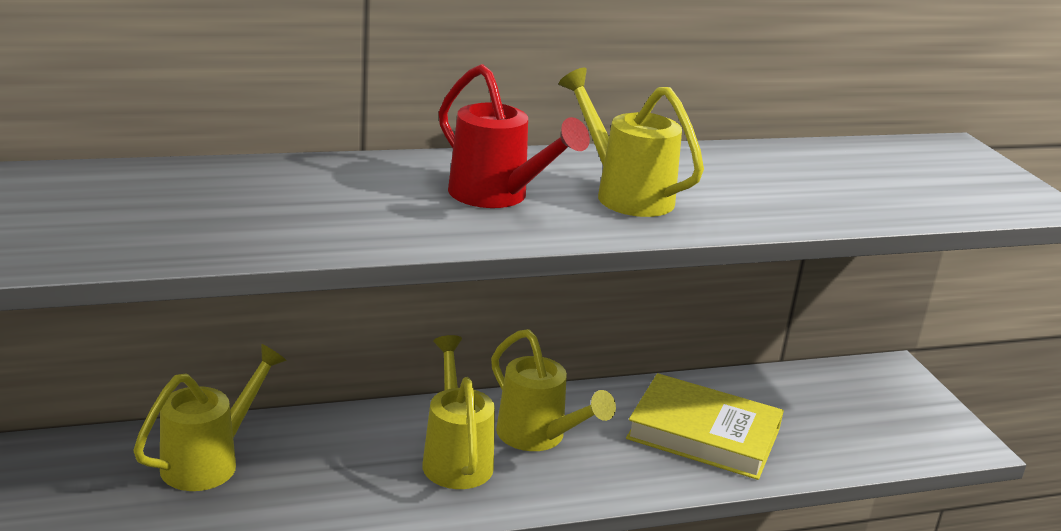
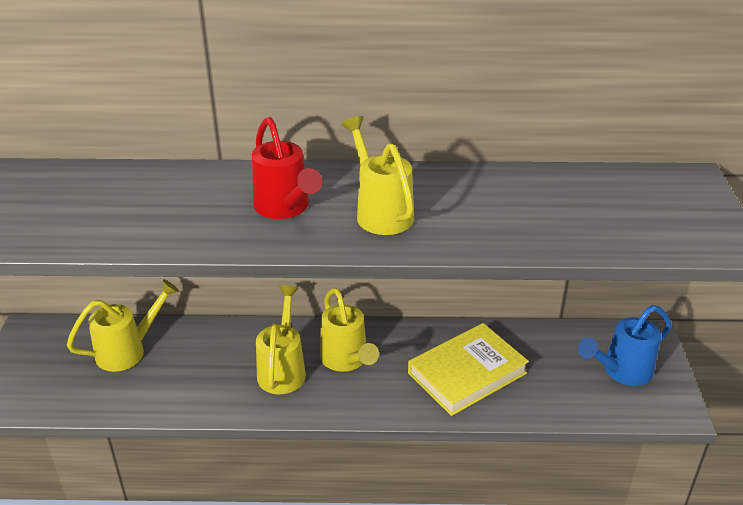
camera: 20 degrees right, 10 degrees up
(703, 434) = (467, 373): yellow book -> yellow book turned 75 degrees counterclockwise
(884, 410) = (621, 371): none -> blue watering can

